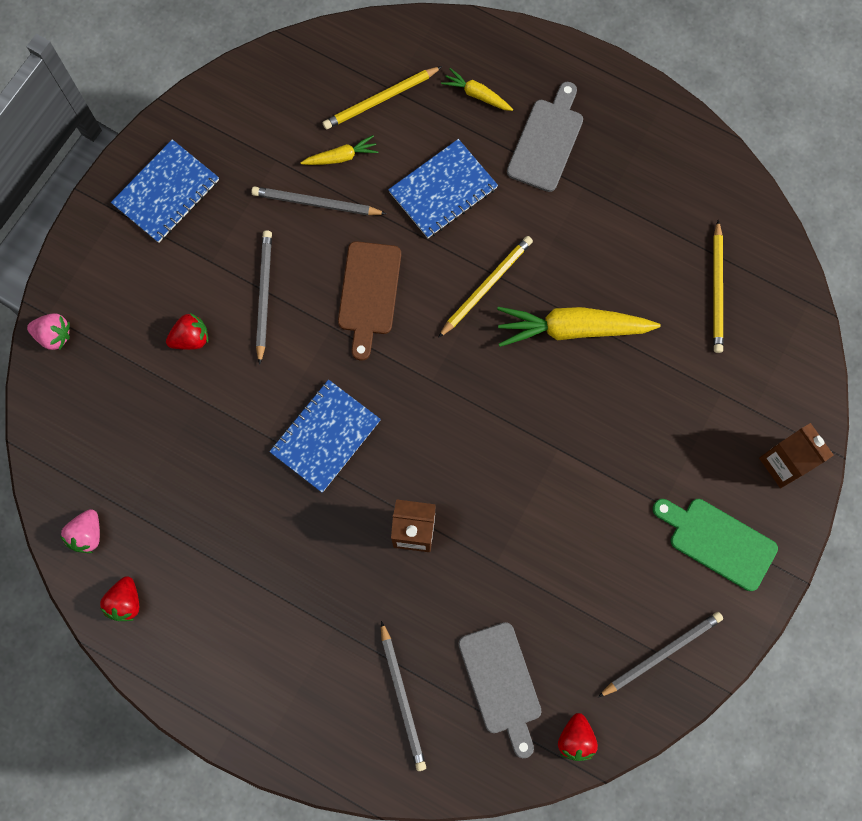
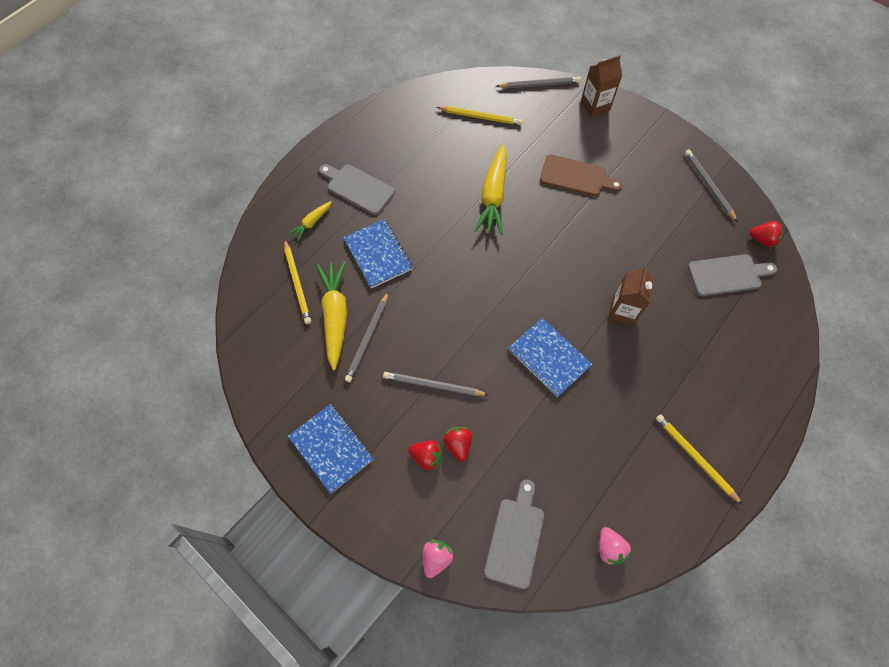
camera: 80 degrees left, 10 degrees down
(86, 422) = (515, 538): none -> grey cutting board
(87, 534) = (609, 548): pink strawberry -> pink strawberry turned 45 degrees clockwise
(125, 602) = (665, 523): red strawberry -> red strawberry (426, 456)
(341, 157) = (335, 316): yellow carrot -> yellow carrot, size x2.00
(369, 293) = (445, 313): brown cutting board -> brown cutting board (576, 176)
(402, 698) = (738, 335): grey pencil -> grey pencil (539, 84)
(486, 286) = (454, 240): yellow pencil -> yellow pencil (695, 458)
(718, 541) = (640, 145): green cutting board -> none

